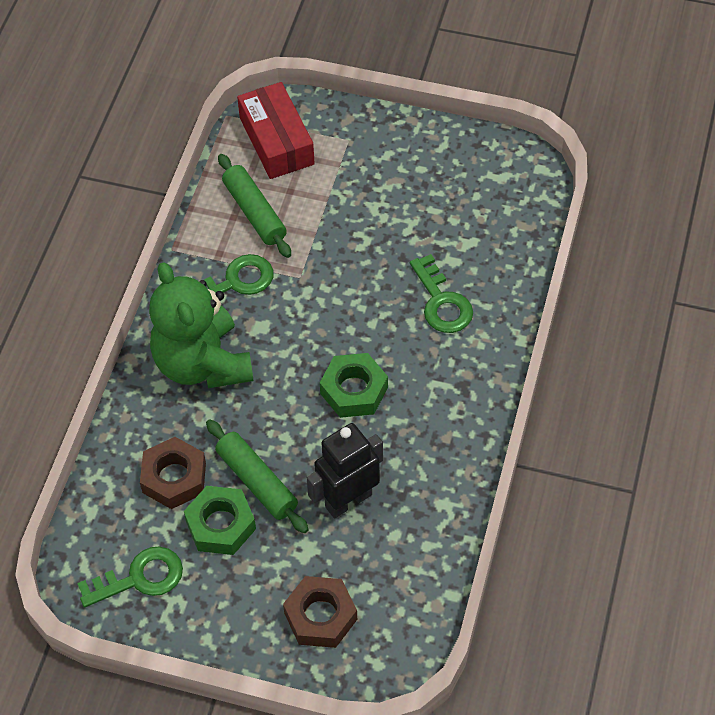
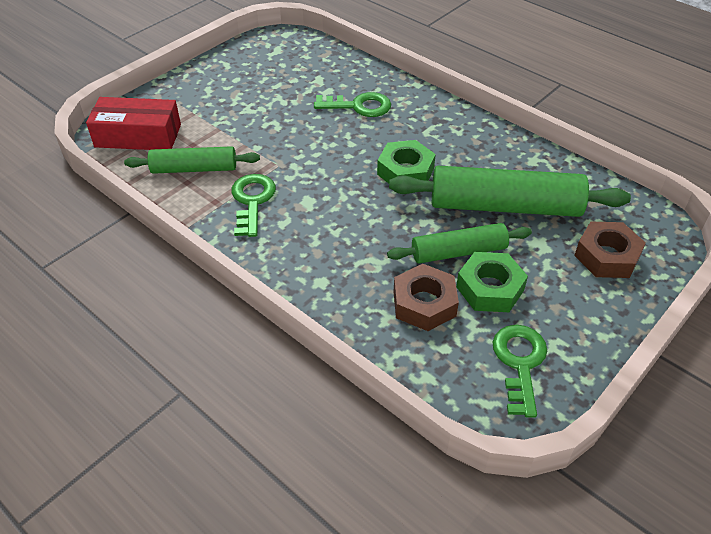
camera: 65 degrees left, 10 degrees down
(202, 363) = (318, 247): green teddy bear -> none
(348, 500) = (505, 206): black robot -> green rolling pin

